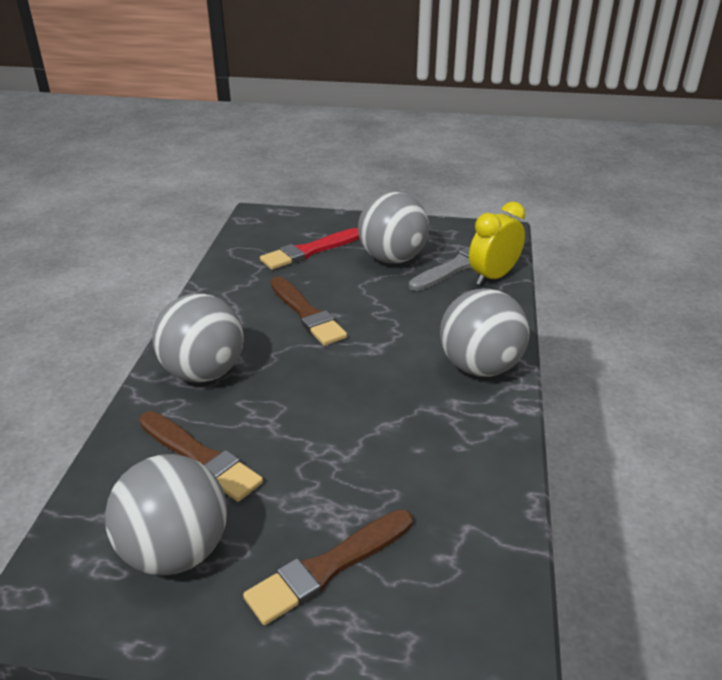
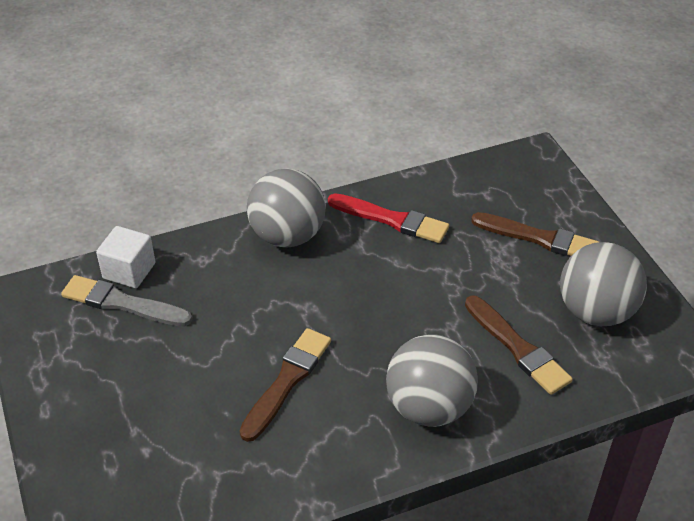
camera: 120 degrees left, 10 degrees up
(200, 457) = (518, 347): brown brush -> brown brush turned 135 degrees clockwise
(310, 251) = (156, 444): red brush -> red brush (391, 219)
(392, 258) = (134, 361): grey ball -> none
(493, 277) = (129, 271): yellow clock -> white cube

